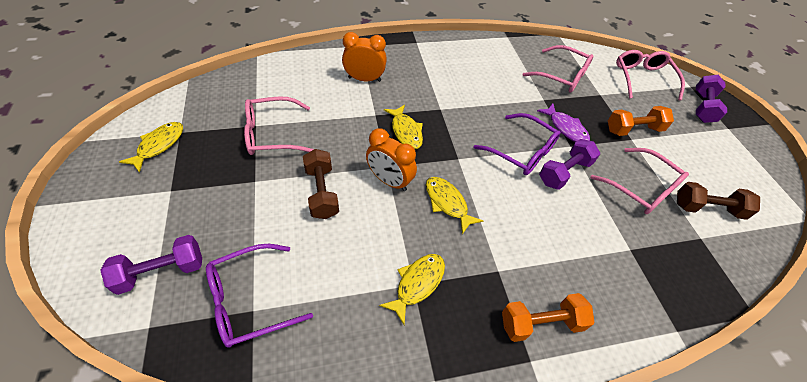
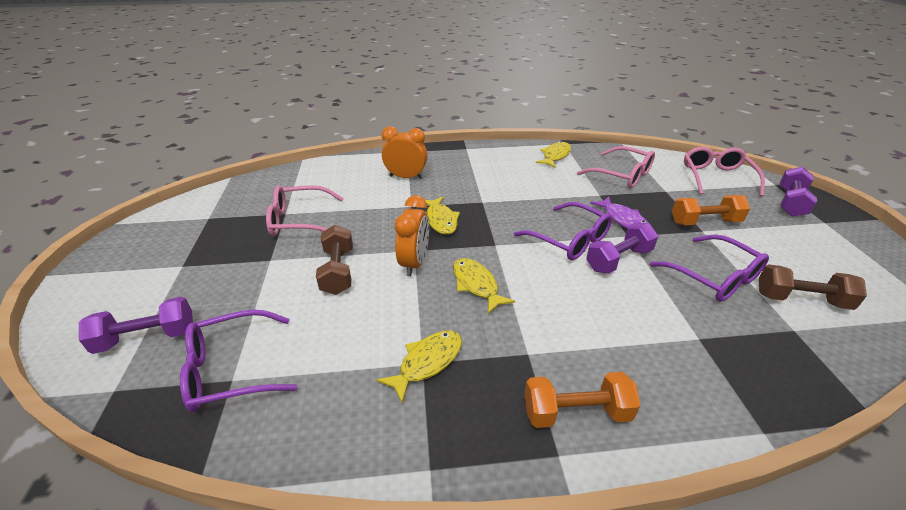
camera: 10 degrees right, 15 degrees down
(159, 145) = (184, 228): yellow fish -> yellow fish (555, 156)
(389, 181) = (414, 263): orange clock -> orange clock turned 120 degrees counterclockwise
(641, 188) = (714, 277): pink glasses -> purple glasses

